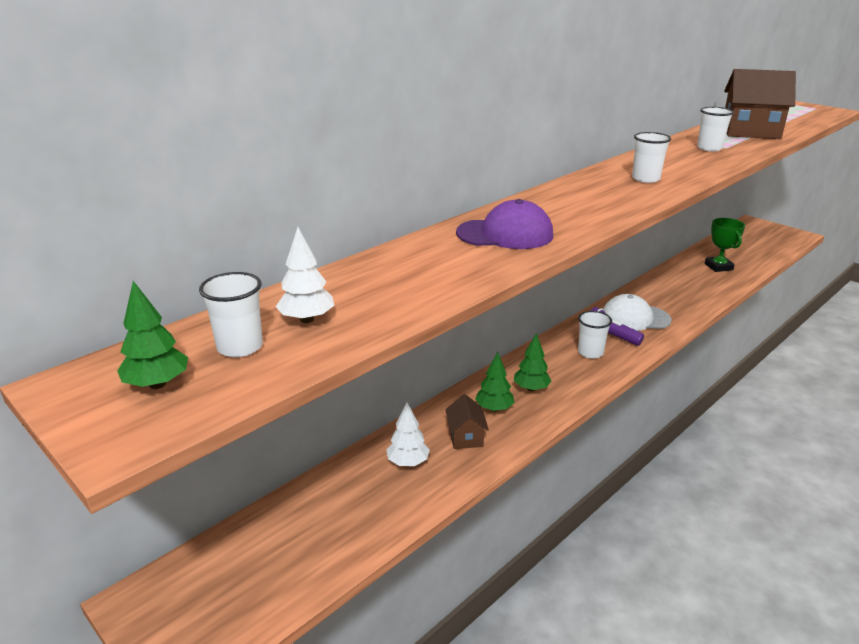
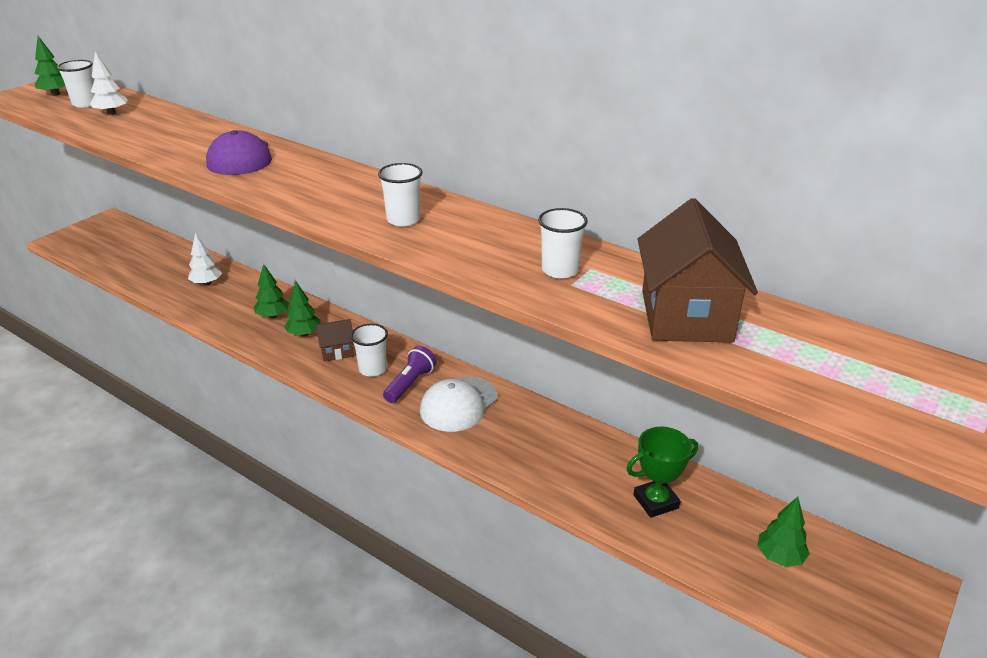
camera: 80 degrees right, 5 degrees up
(465, 437) = (234, 305): brown house -> brown house (337, 351)
(635, 318) = (459, 404): white cap -> white cap turned 135 degrees counterclockwise
(749, 245) = (779, 557): none -> green tree

